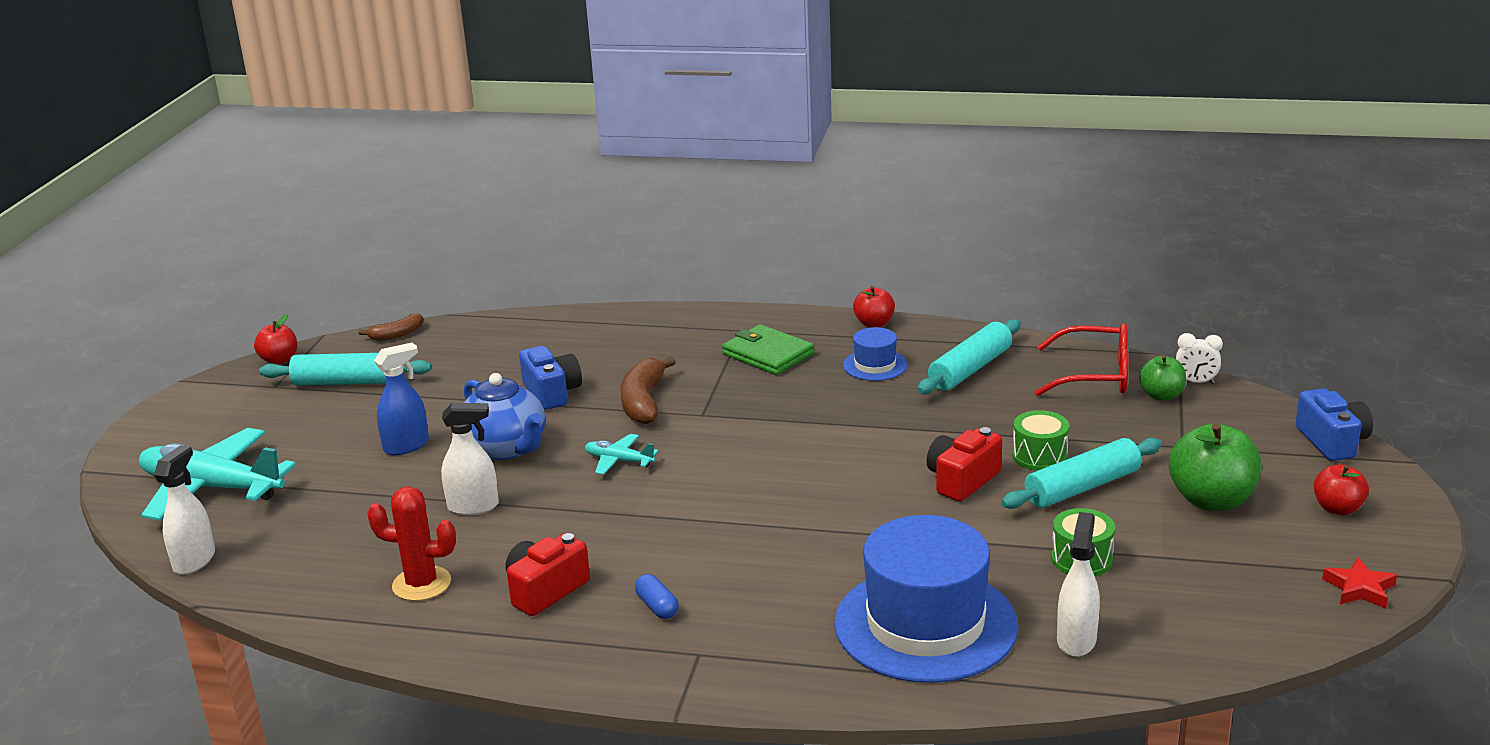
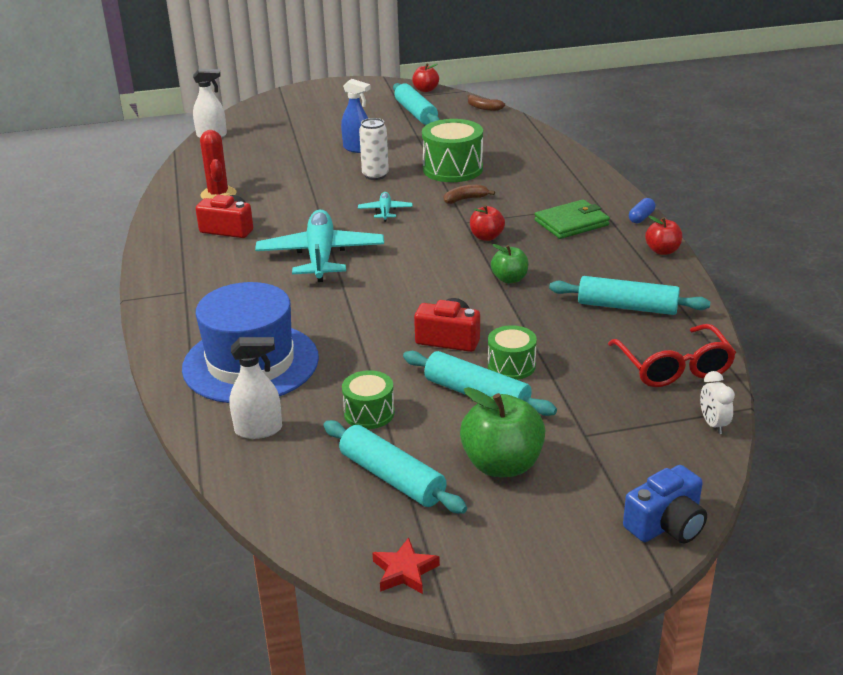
camera: 65 degrees right, 5 degrees up
(212, 488) = (281, 117): turquoise plane -> turquoise plane (321, 256)
(473, 507) = (304, 185): white spray bottle -> none
(506, 448) = (375, 175): blue teapot -> white can
(552, 393) = (452, 169): blue camera -> green drum
(644, 402) = (465, 199): brown banana -> brown banana, size x0.60
(657, 606) = (228, 266): blue capsule -> blue capsule (641, 217)
(768, 354) = (571, 223): green wallet -> green wallet turned 45 degrees clockwise
(875, 365) = (594, 266): blue hat -> none
(1161, 395) = (669, 409): green apple -> green apple (509, 279)
(1207, 567) = (392, 478): none -> turquoise rolling pin
(1337, 508) = (538, 542): red apple -> red apple (486, 237)

